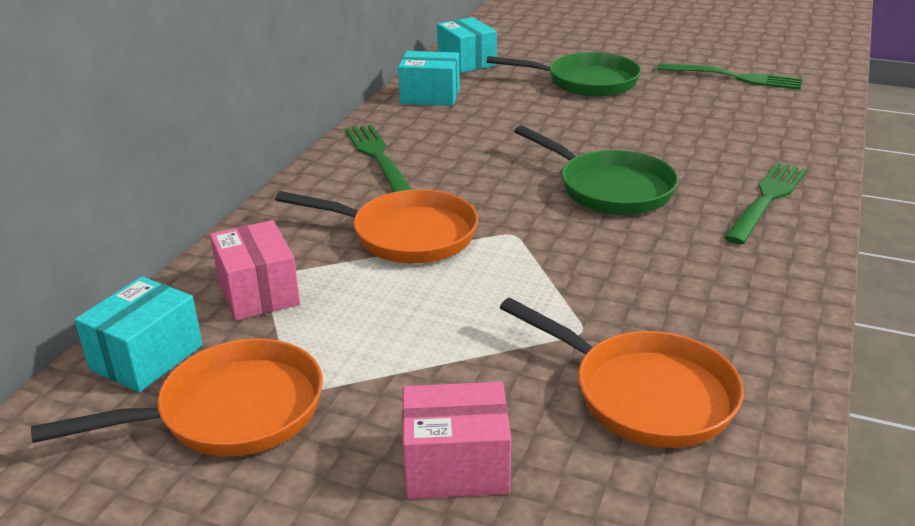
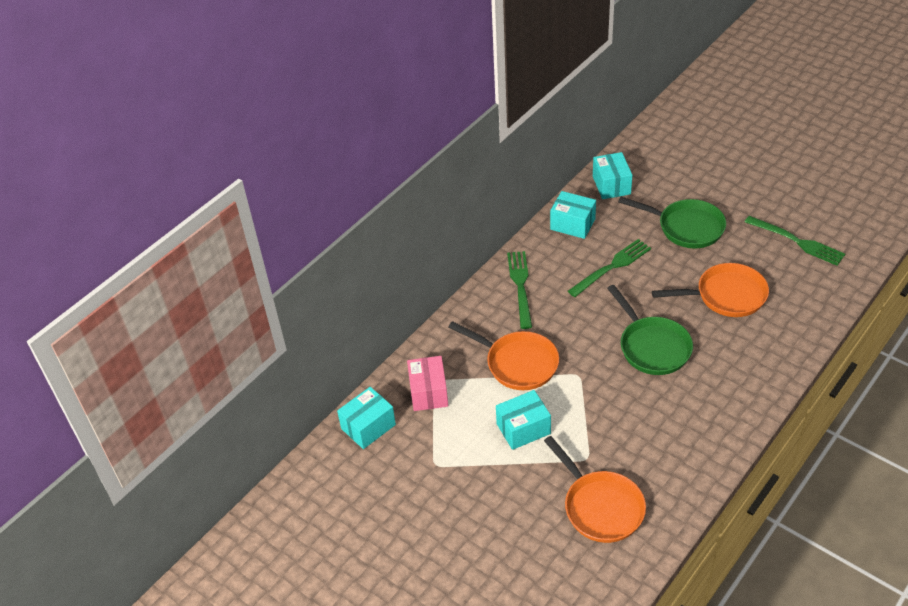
camera: 20 degrees right, 15 degrees up
(231, 412) = (403, 471): orange pan -> orange pan (726, 296)
(449, 311) = (523, 429): none -> turquoise box
(456, 466) = (496, 526): pink box -> none
(767, 200) = (744, 377): green fork -> green fork (611, 267)

